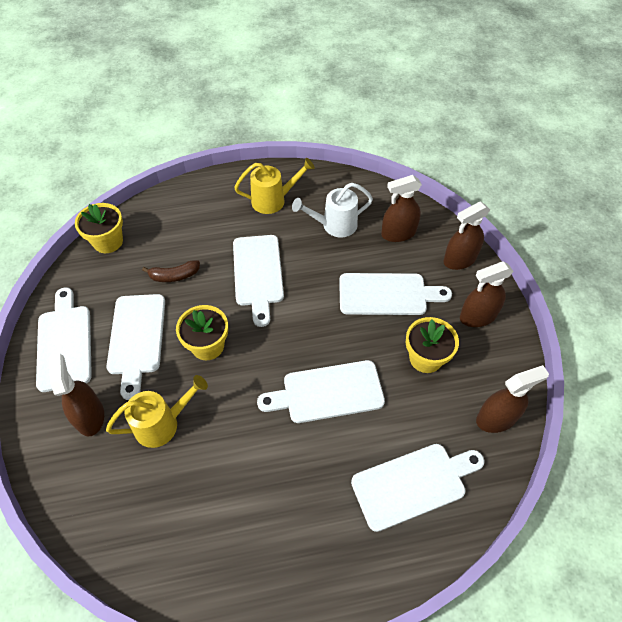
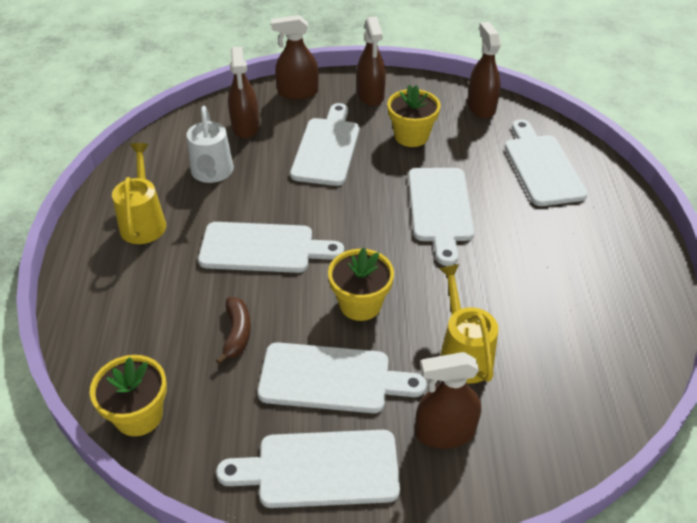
camera: 80 degrees left, 10 degrees down
(459, 259) = (297, 92): brown spray bottle -> brown spray bottle turned 105 degrees clockwise

